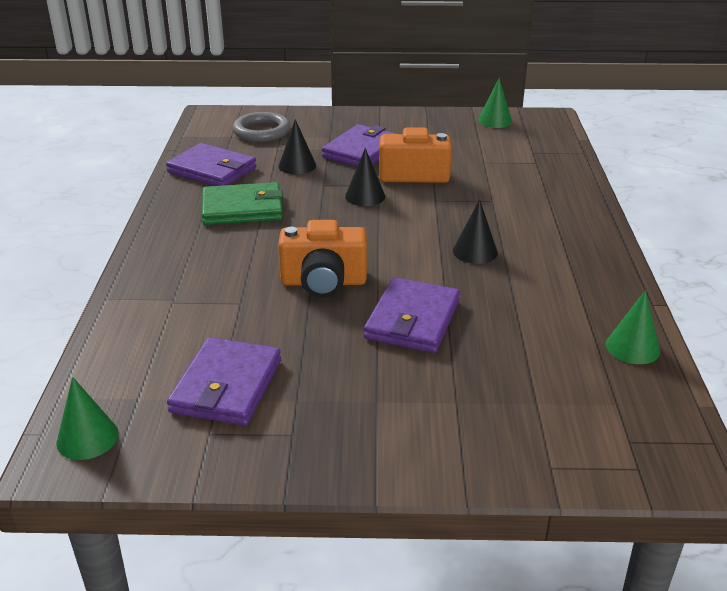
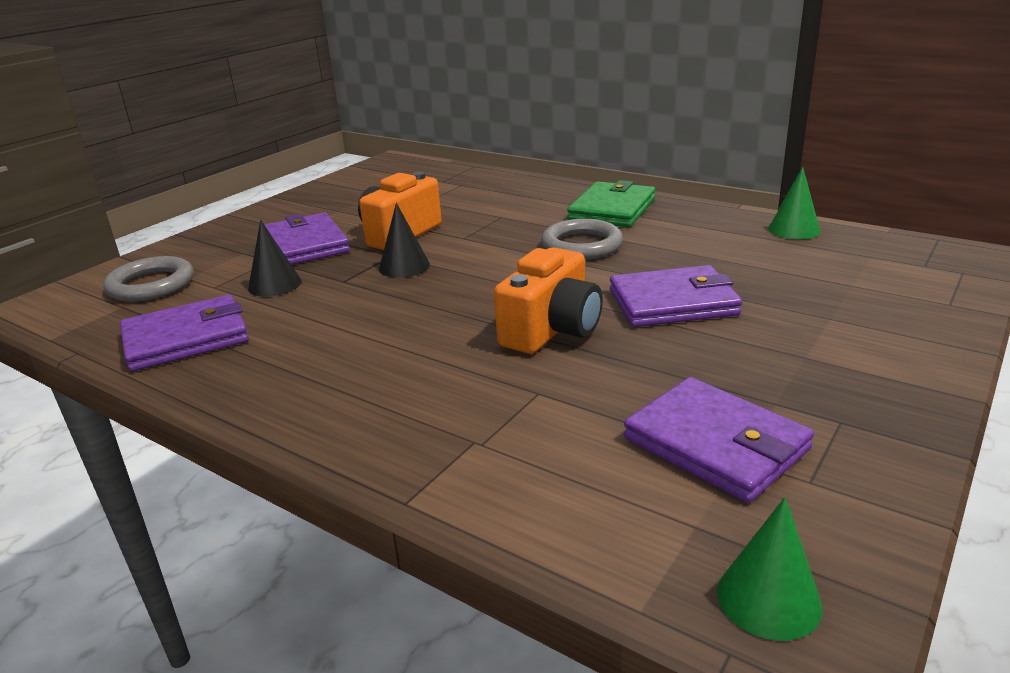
camera: 55 degrees left, 5 degrees down
(242, 208) = (319, 340): green wallet -> green wallet (612, 209)
(413, 320) = (673, 302): purple wallet -> purple wallet turned 60 degrees counterclockwise
(475, 251) = (581, 245): black cone -> grey ring
(495, 121) = (358, 178): green cone -> none

